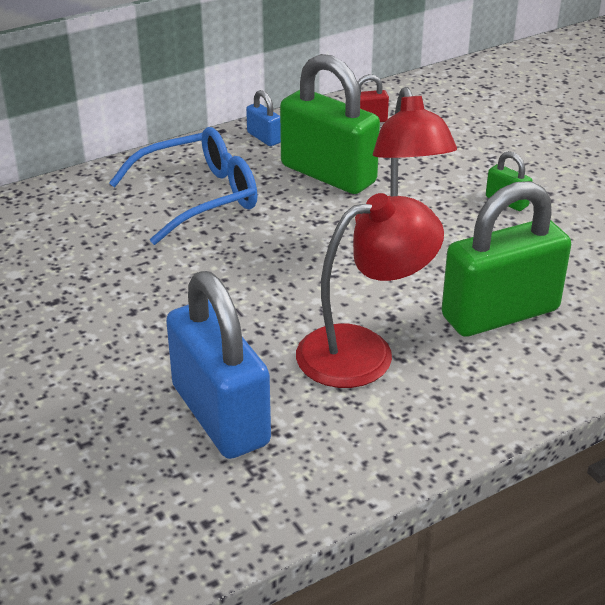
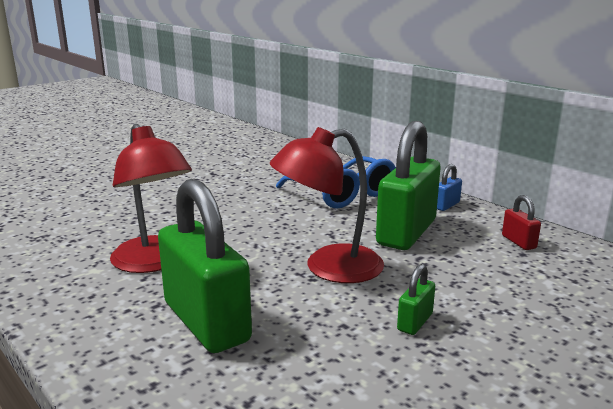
camera: 80 degrees right, 15 degrees down
(220, 415) = (94, 223): blue padlock -> none

